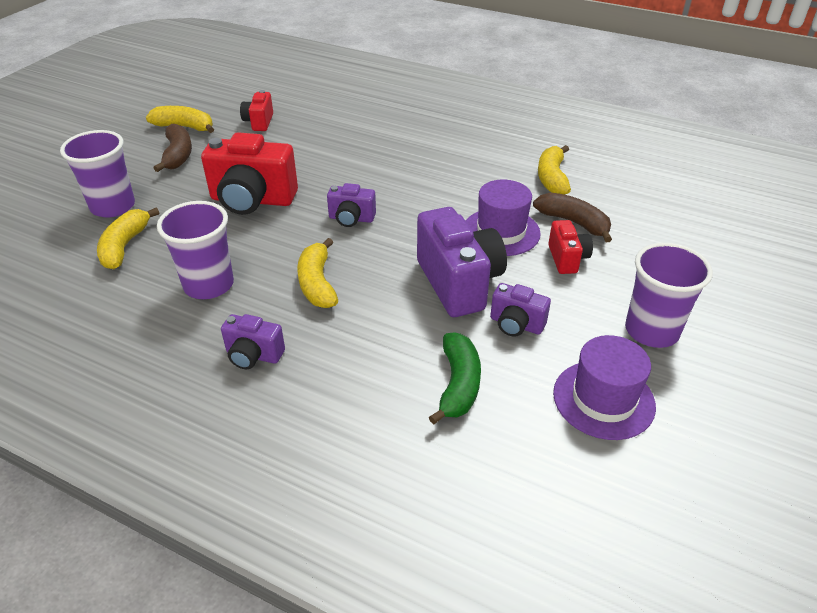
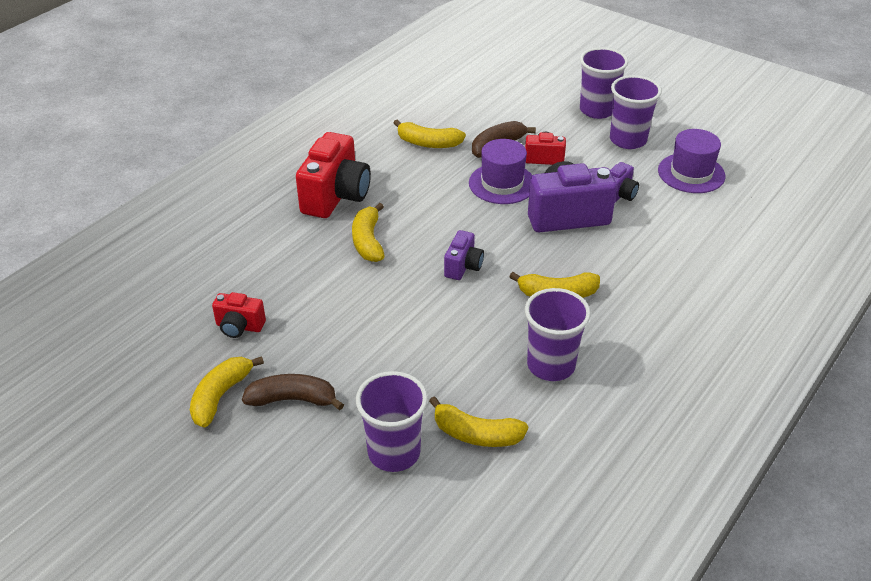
camera: 80 degrees left, 0 degrees up
(252, 200) = (412, 334): red camera -> red camera (336, 196)
(253, 355) = (646, 336): purple camera -> none
(377, 163) = (368, 241): none -> yellow banana
(458, 385) = (678, 232): green banana -> none
(707, 299) = (597, 110): none -> purple cup

